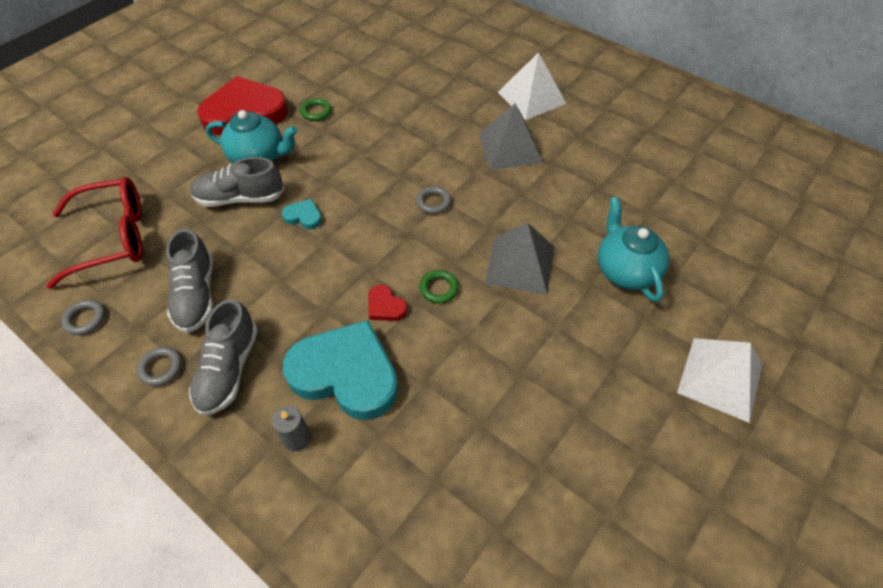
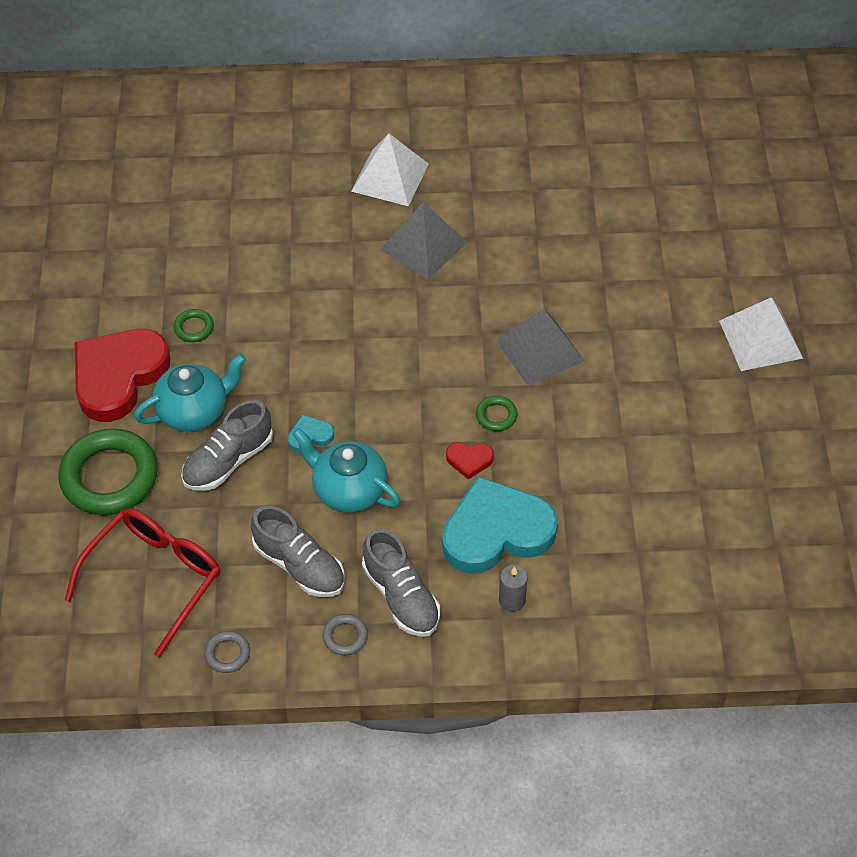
camera: 40 degrees left, 0 degrees up
(169, 162) = (109, 476): none -> green ring
(433, 202) = (411, 344): grey ring -> none
(625, 270) = (624, 298): turquoise teapot -> turquoise teapot (348, 489)

